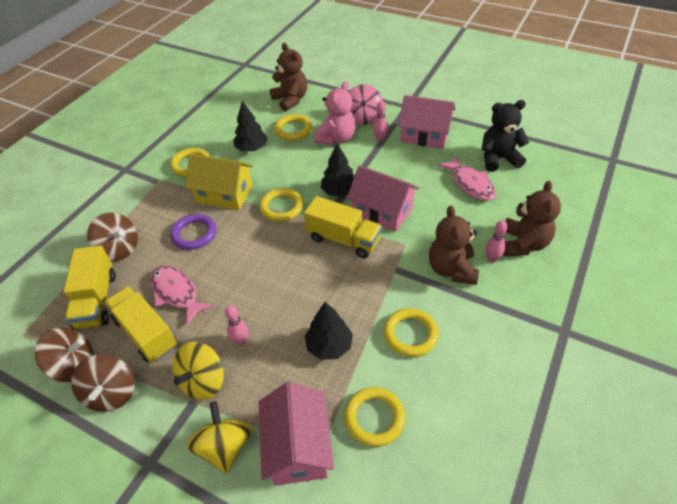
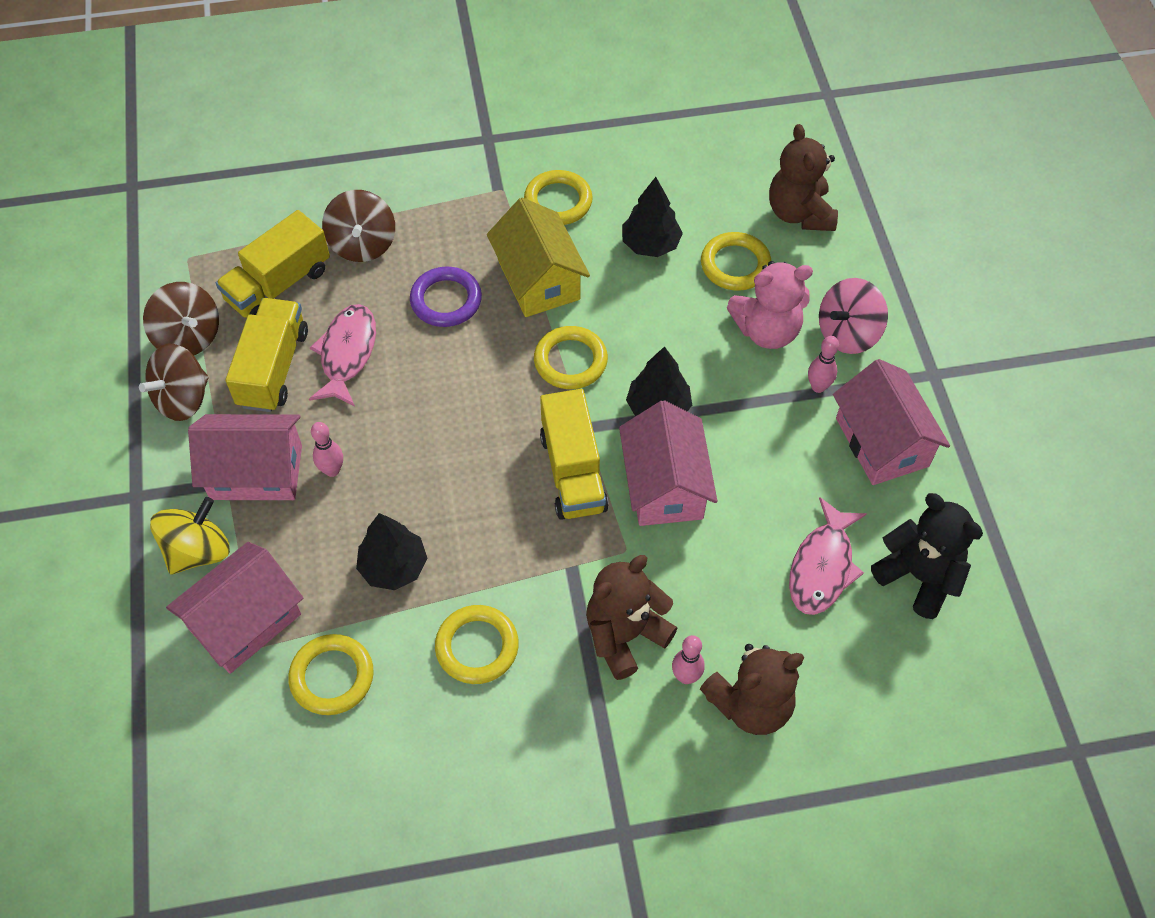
camera: 50 degrees right, 10 degrees up
(203, 381) = (256, 472): yellow spinning top -> pink house
(290, 100) = (799, 213): brown teddy bear -> brown teddy bear turned 150 degrees clockwise

